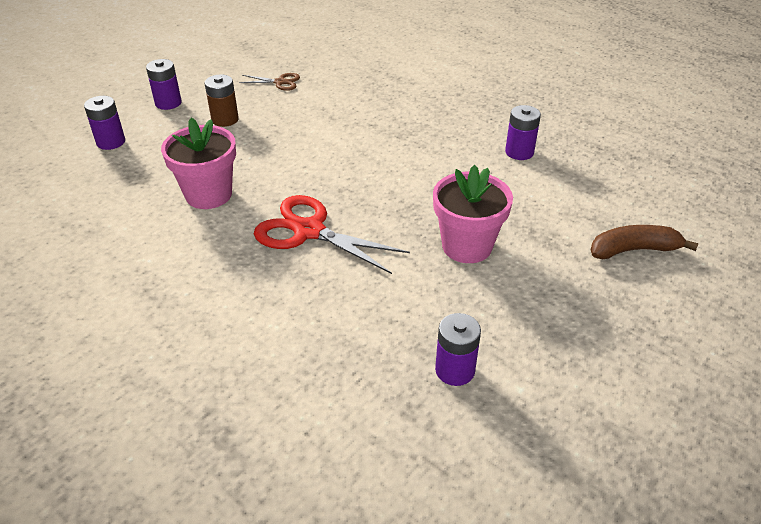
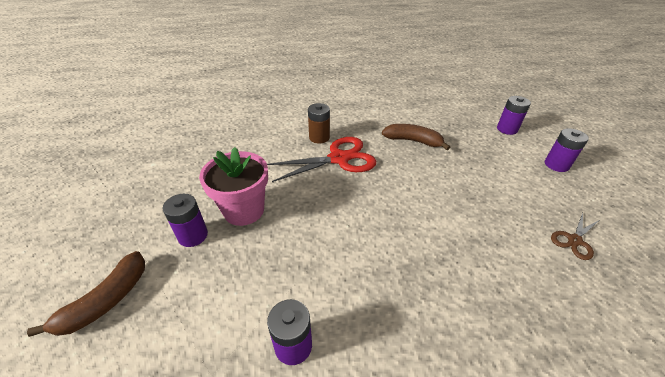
camera: 130 degrees right, 0 degrees up
(208, 194) = (413, 141): pink flower pot -> brown banana
(225, 119) = (511, 180): brown battery -> brown battery (319, 137)
(455, 370) = (191, 152): purple battery -> purple battery (193, 235)

